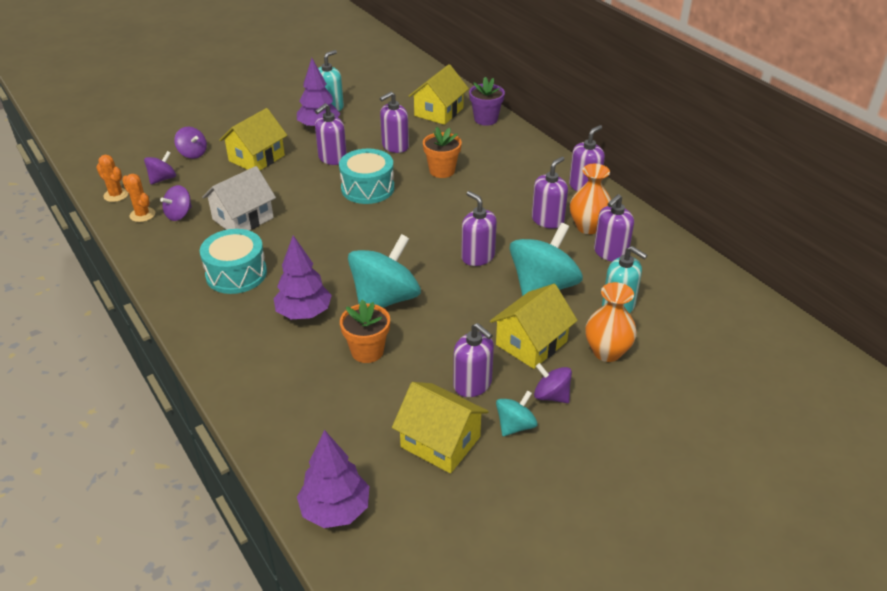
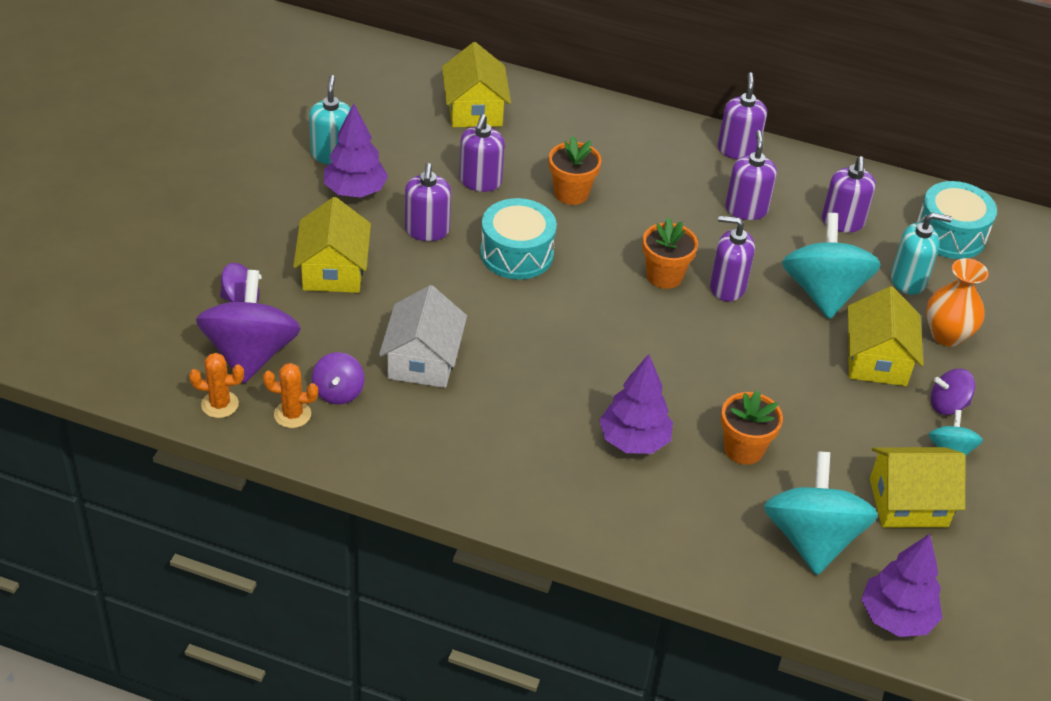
camera: 40 degrees left, 5 degrees up
(163, 179) = (250, 354): purple spinning top -> purple spinning top, size x1.99
(236, 274) = (505, 433): turquoise drum -> turquoise drum (950, 234)
(385, 299) = (694, 382): turquoise spinning top -> turquoise spinning top (811, 539)
(443, 234) = (664, 276): none -> orange flower pot
(472, 384) = (873, 430): purple soap dispenser -> none
(485, 119) = (540, 99): purple flower pot -> none
(588, 227) = (792, 200): orange vase -> none

